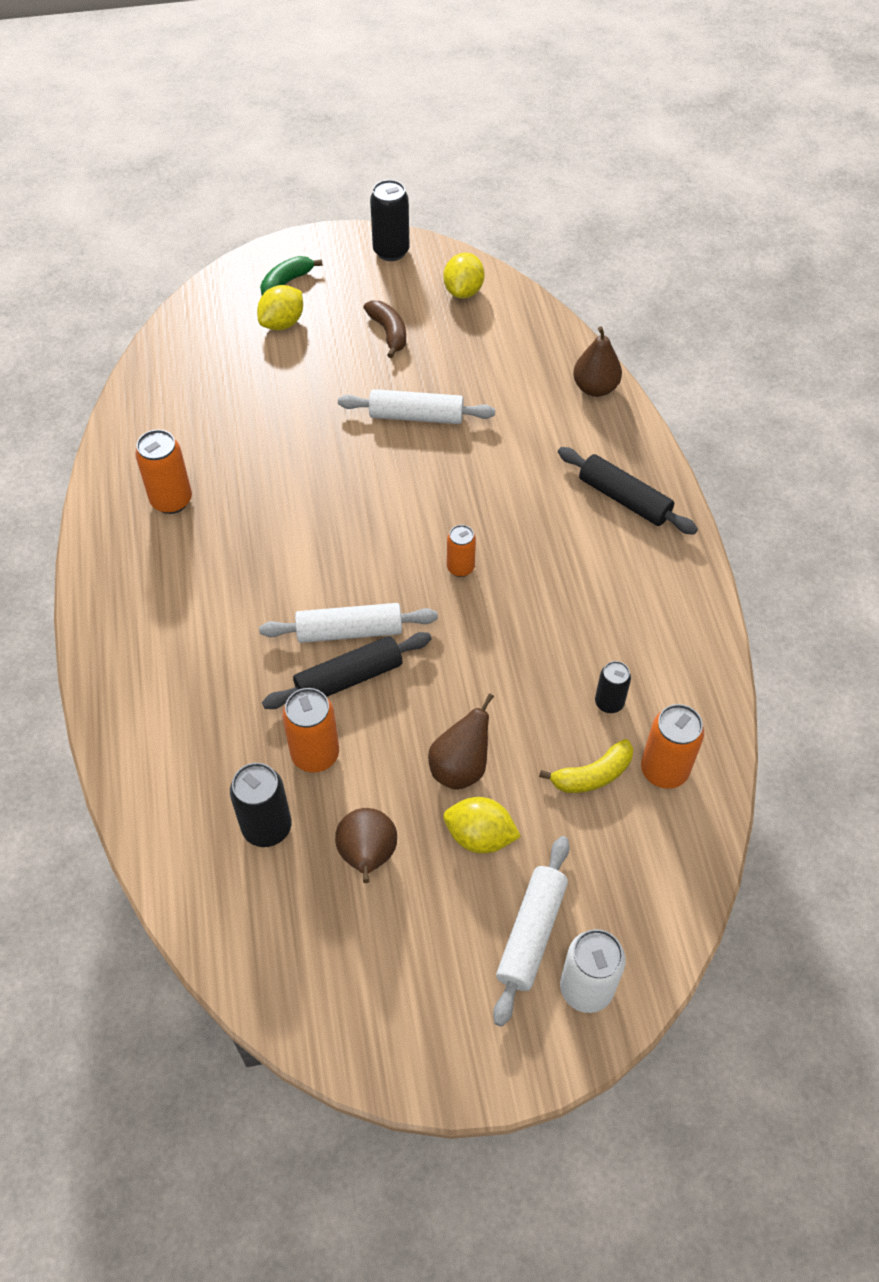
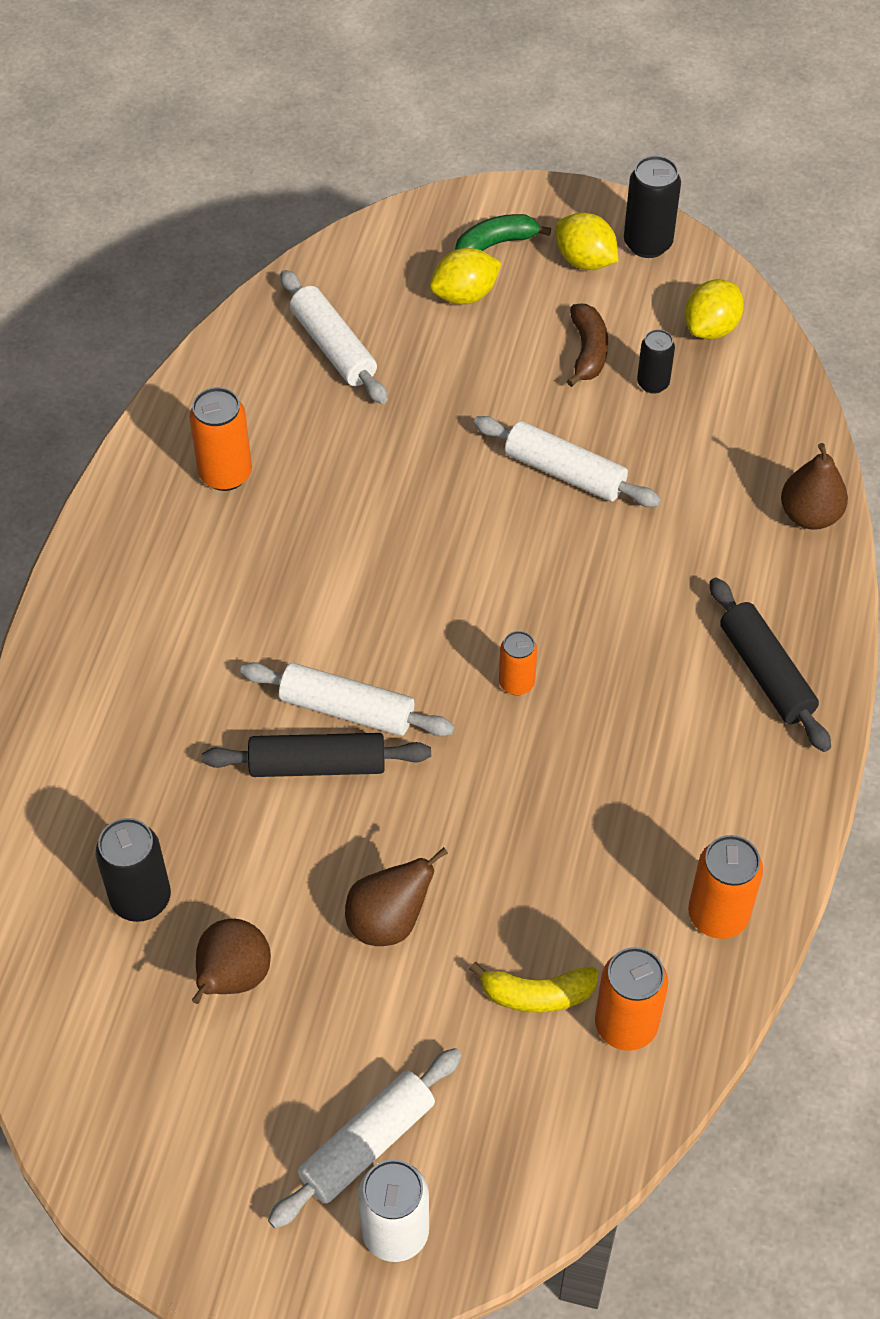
camera: 25 degrees right, 0 degrees up
(206, 388) = (333, 347): none -> white rolling pin
(315, 754) = (234, 838): orange can -> orange can (718, 915)
(480, 836) = (368, 1009): yellow lemon -> yellow lemon (585, 260)
(609, 703) = (605, 917): black can -> black can (653, 383)

